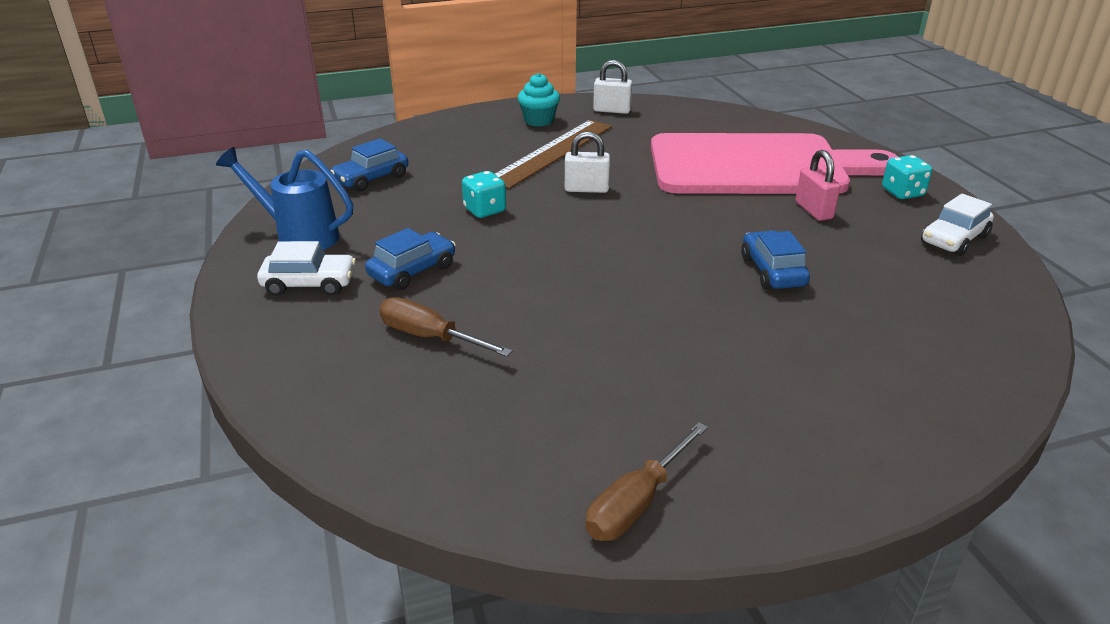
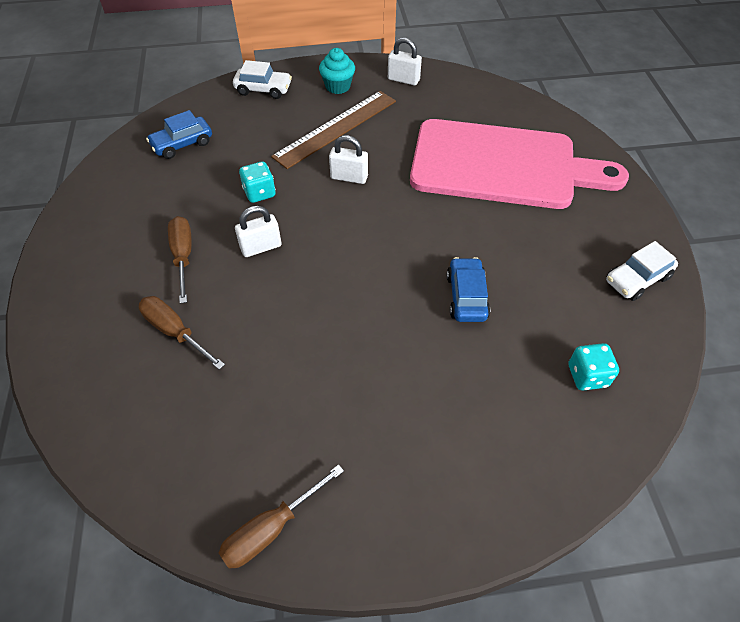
camera: 10 degrees right, 20 degrees up
(299, 236) = (109, 204): blue watering can -> none
(309, 284) = (103, 260): white car -> white car (263, 89)
(412, 271) = (183, 256): blue car -> brown screwdriver
(507, 254) = (261, 247): none -> white padlock
(813, 210) = (529, 227): pink padlock -> none
(902, 193) = (616, 215): turquoise dice -> turquoise dice (587, 376)

